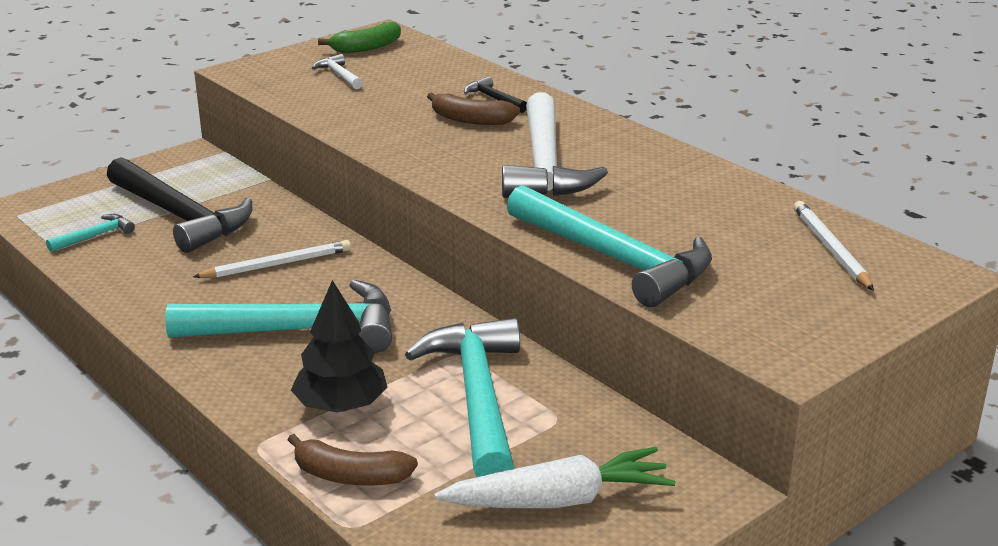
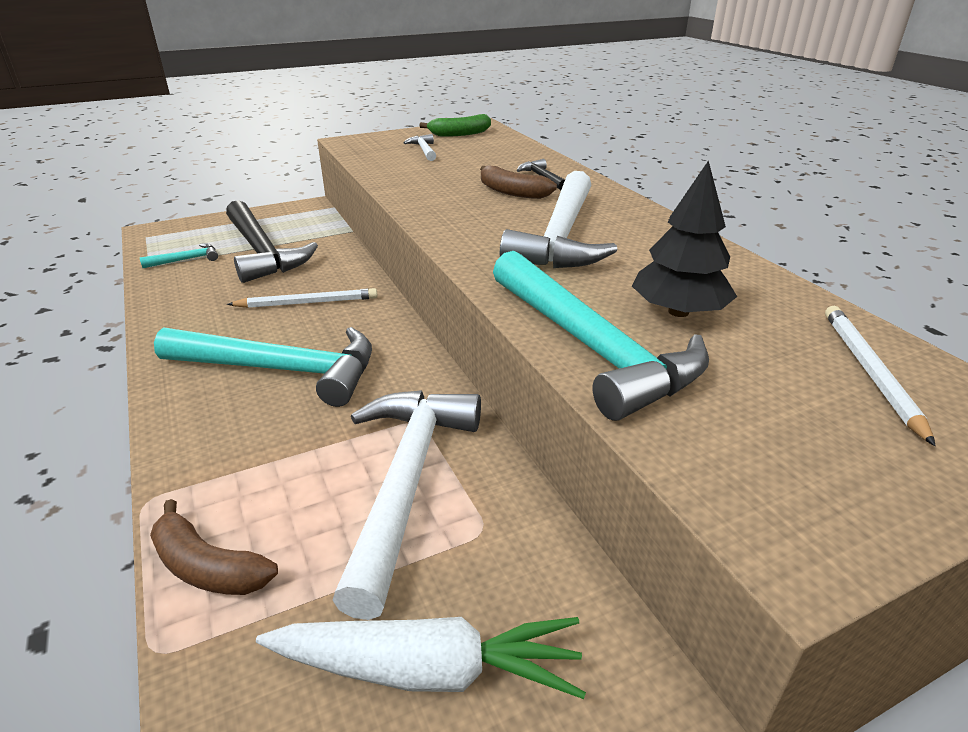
camera: 15 degrees right, 5 degrees up
(341, 406) = (262, 465): black tree -> black tree (678, 312)
(477, 397) = (407, 481): turquoise hammer -> white hammer

